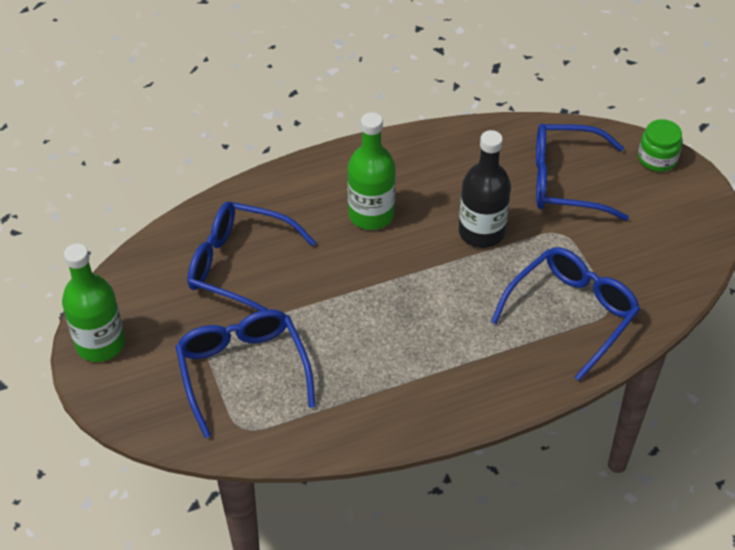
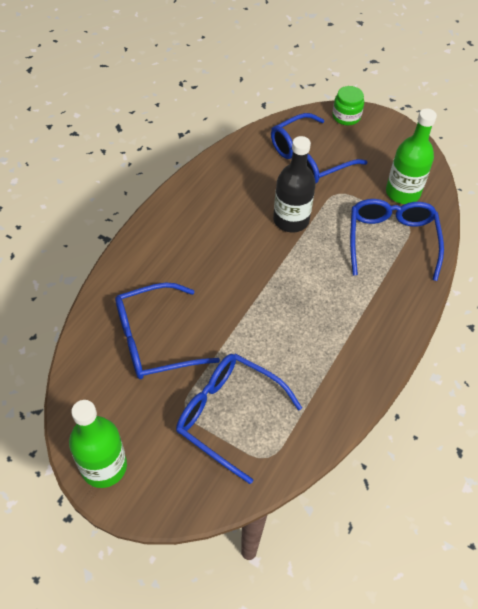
camera: 40 degrees left, 5 degrees up
(371, 214) = (211, 249): green bottle -> green bottle (402, 193)

